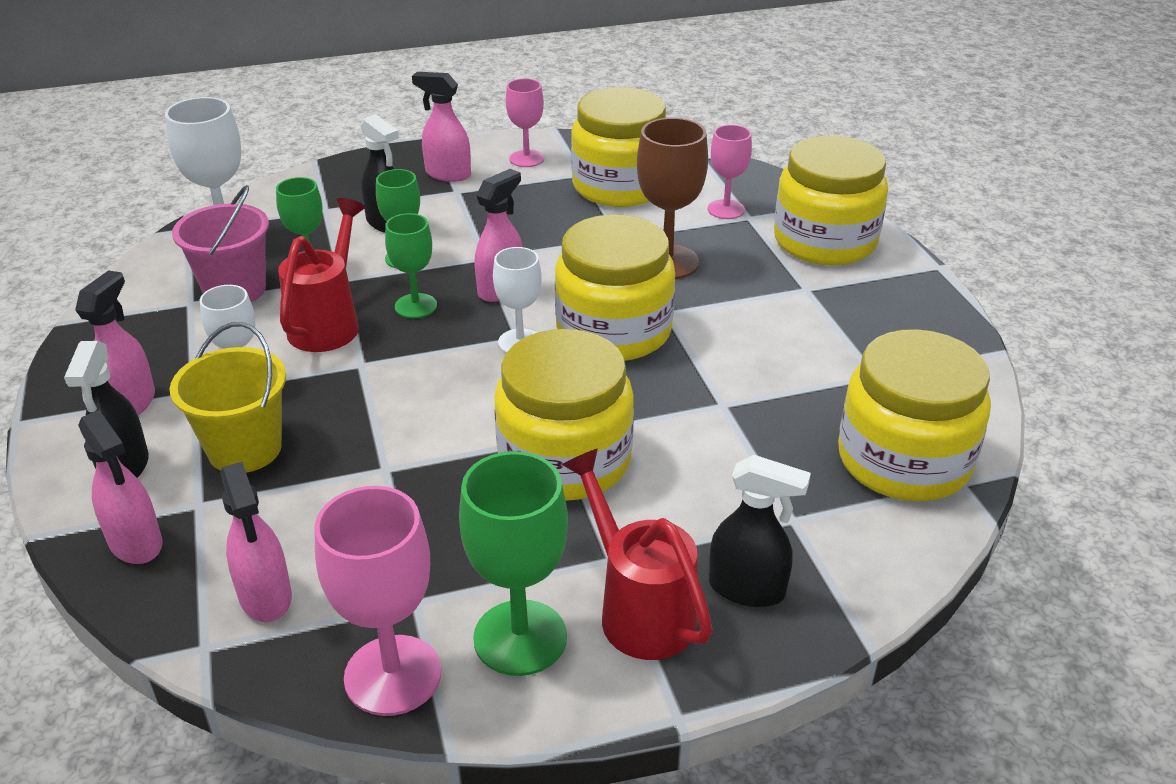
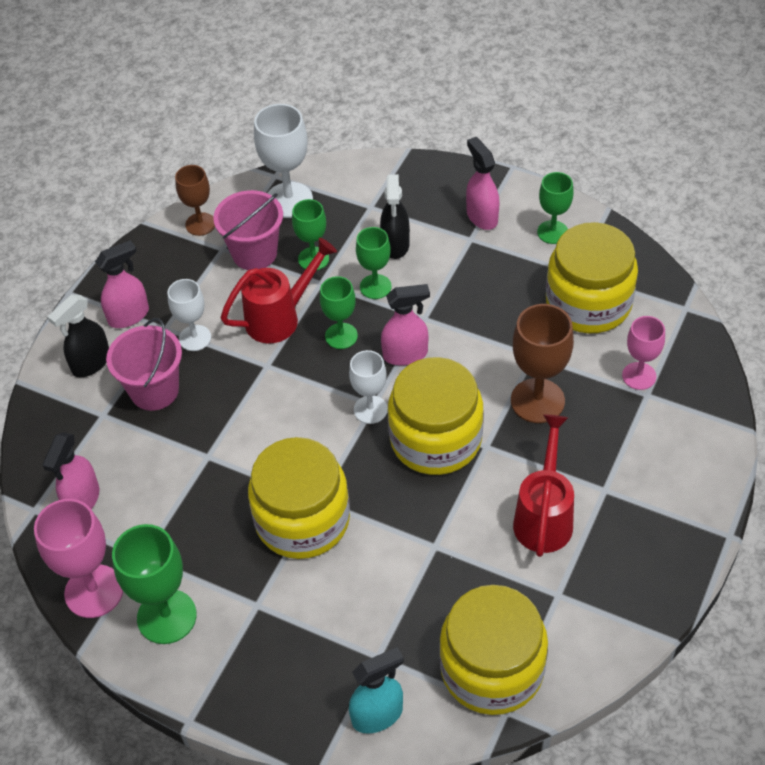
camera: 45 degrees right, 15 degrees up
(136, 543) = (57, 421): pink spray bottle -> none
(137, 295) = (200, 224): none -> brown goblet
(245, 449) = (154, 390): yellow bucket -> pink bucket
(526, 159) = (552, 232): pink goblet -> green goblet
(638, 608) = (237, 645): red watering can -> red watering can (544, 516)
(747, 589) = (302, 679): black spray bottle -> none
(825, 241) = (674, 455): yellow jar -> none
(861, 566) = (378, 715): none -> turquoise spray bottle

